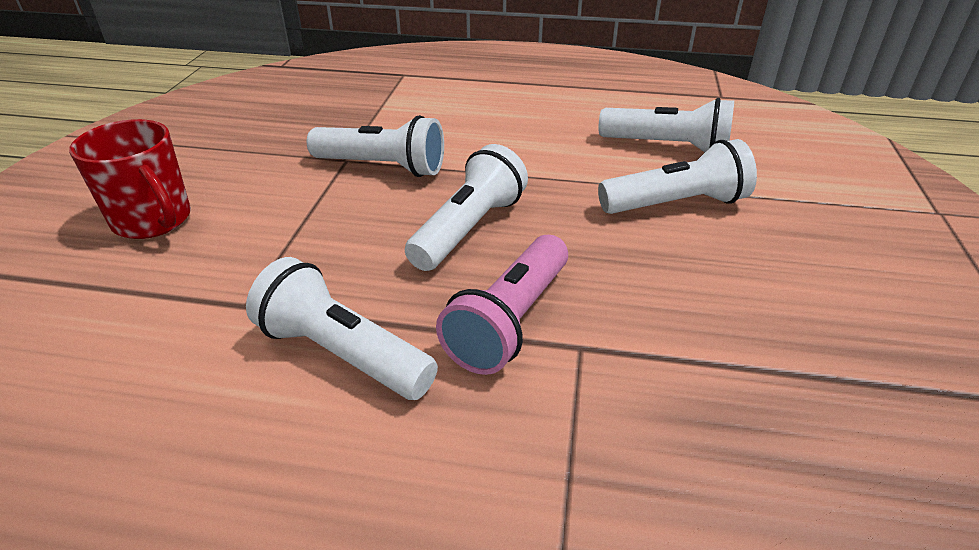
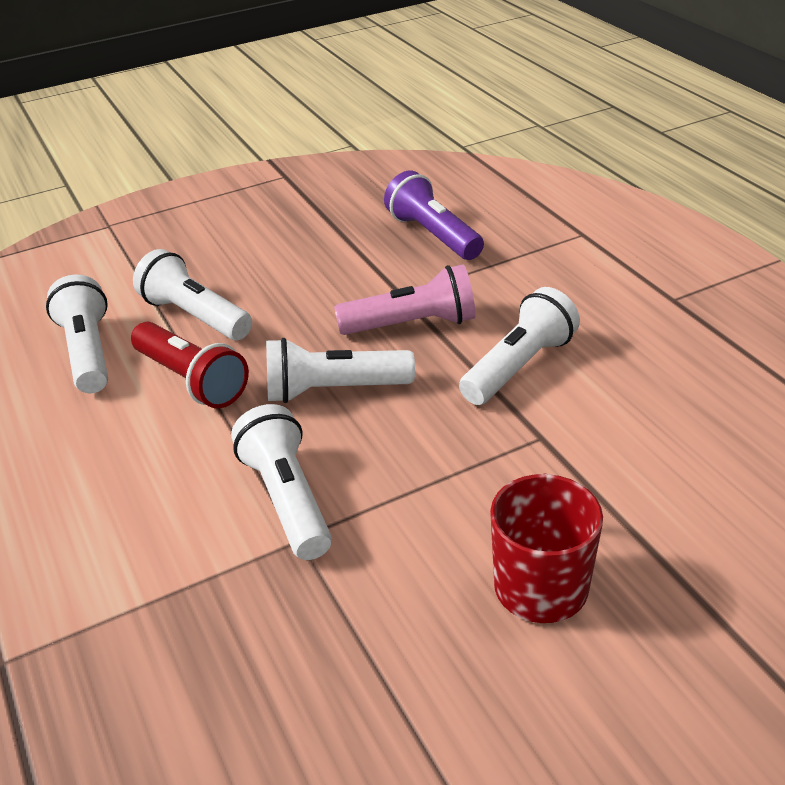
camera: 125 degrees left, 0 degrees up
(342, 354) = (518, 366): white flashlight -> white flashlight turned 135 degrees counterclockwise
(572, 174) = (192, 380): none -> red flashlight
(718, 467) = (433, 235): none -> purple flashlight

